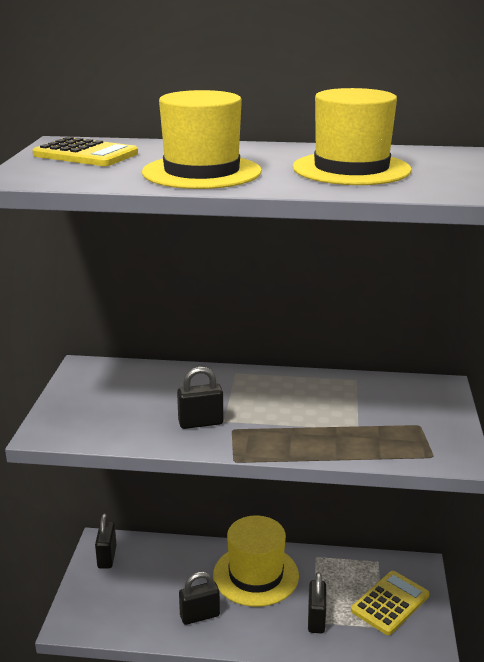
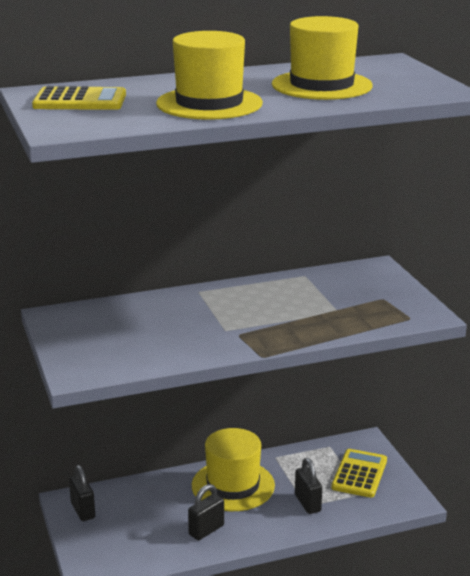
camera: 25 degrees left, 0 degrees up
(200, 423) = (207, 336): black padlock -> none

